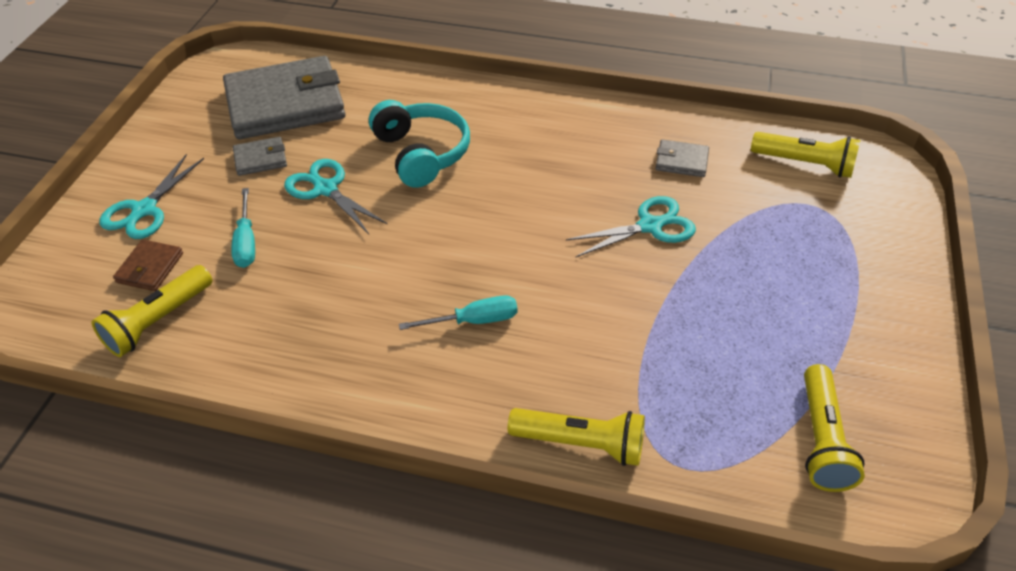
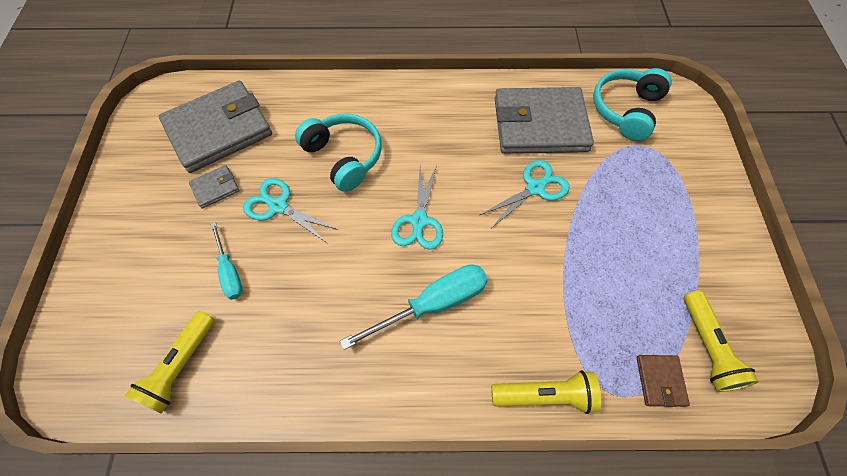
camera: 15 degrees left, 15 degrees up
(144, 210) = (132, 259): turquoise scissors -> turquoise scissors (419, 221)
(150, 268) = (156, 315): brown wallet -> brown wallet (660, 381)
(473, 321) = (432, 304): turquoise screwdriver -> turquoise screwdriver, size x1.67
(681, 161) = (540, 124): grey wallet -> grey wallet, size x2.35
(805, 164) = (626, 110): yellow flashlight -> turquoise headphones

